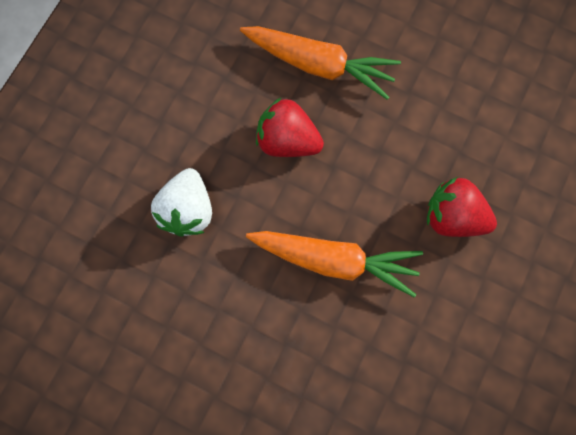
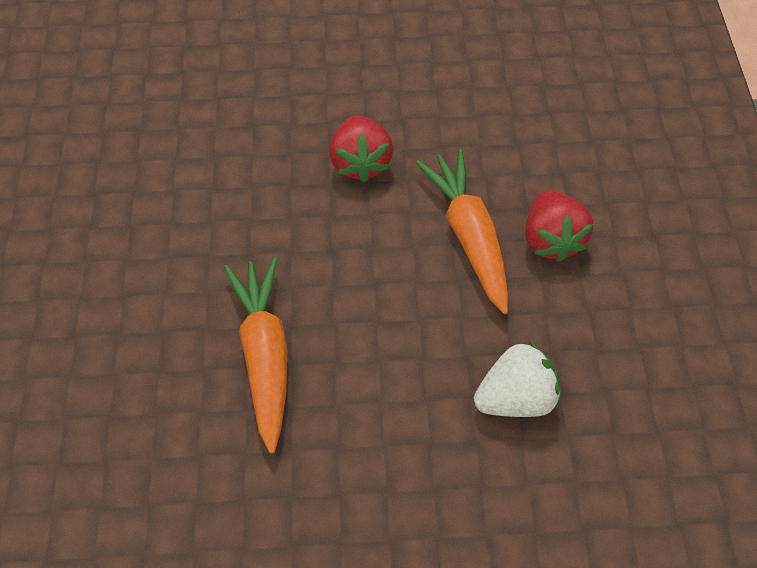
camera: 120 degrees left, 15 degrees down
(287, 140) = (374, 340): red strawberry -> red strawberry (550, 239)

